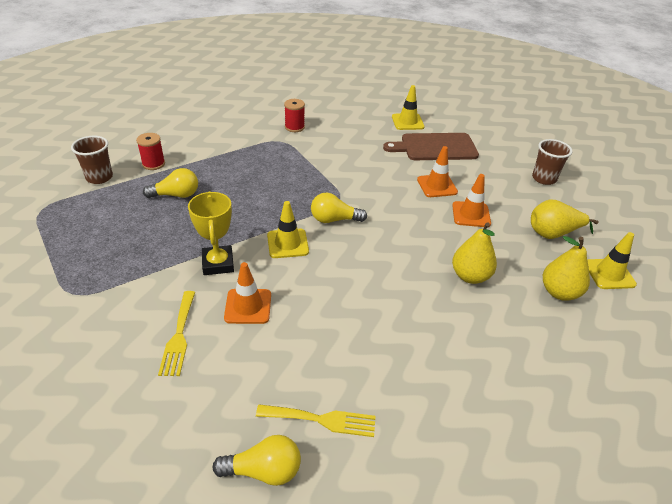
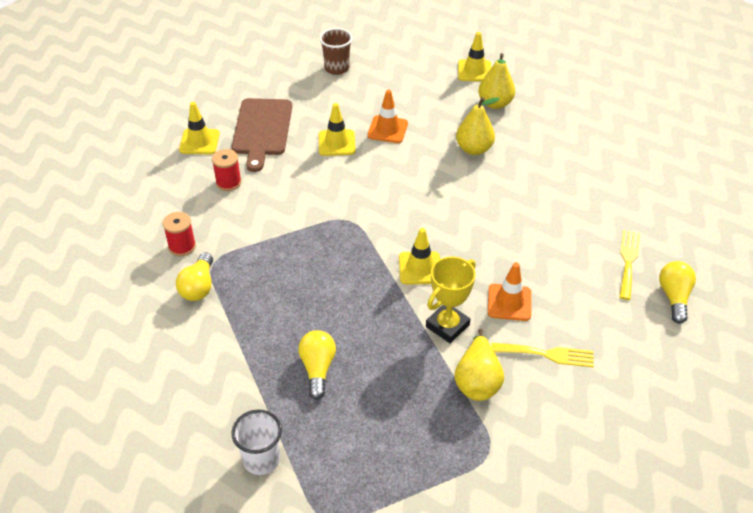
camera: 80 degrees left, 5 degrees up
(99, 177) = (261, 459): brown cup -> white cup
(153, 164) = (240, 398): red spool -> red spool (228, 182)
(218, 263) = (447, 326): yellow trophy -> yellow trophy turned 45 degrees counterclockwise
(334, 219) = (384, 228): yellow light bulb -> yellow light bulb (198, 286)
(437, 186) = (336, 143): orange traffic cone -> yellow traffic cone
(553, 234) = (421, 86): yellow pear -> yellow pear (477, 381)

